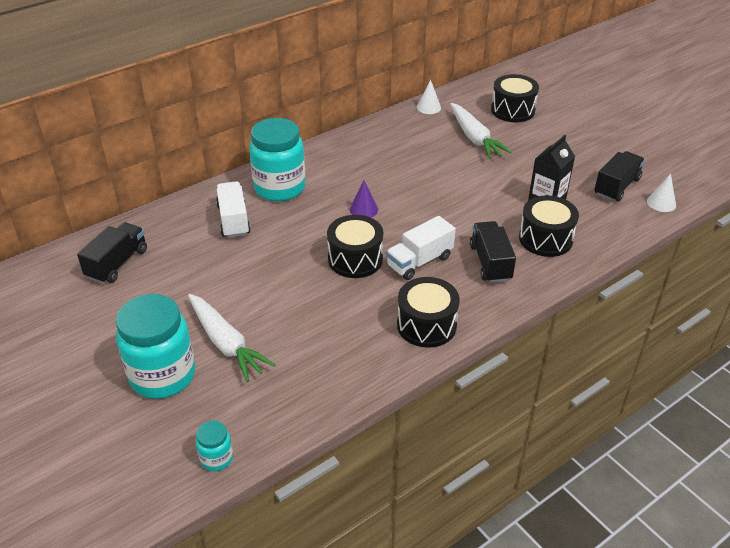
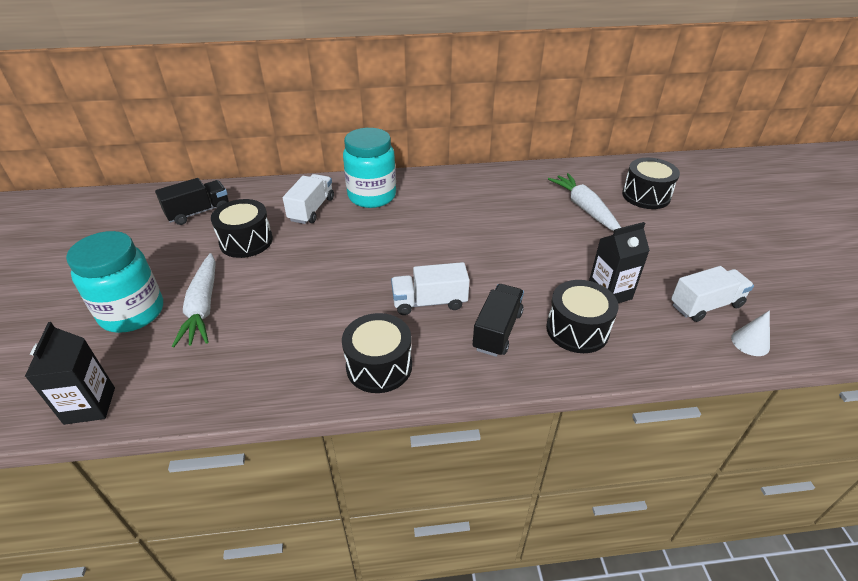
camera: 30 degrees right, 0 degrees up
(216, 458) = (90, 405): turquoise jar -> black carton
(355, 259) = (375, 277): black drum -> black drum (246, 241)
(364, 209) = (423, 237): purple cone -> none
(428, 107) = (563, 170): white cone -> none
(474, 138) = (584, 209): white carrot -> white carrot turned 150 degrees clockwise
(616, 187) = (705, 305): black truck -> white truck

